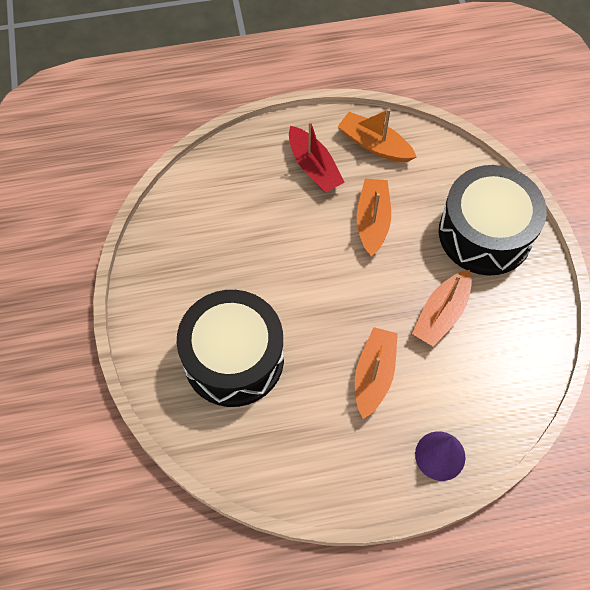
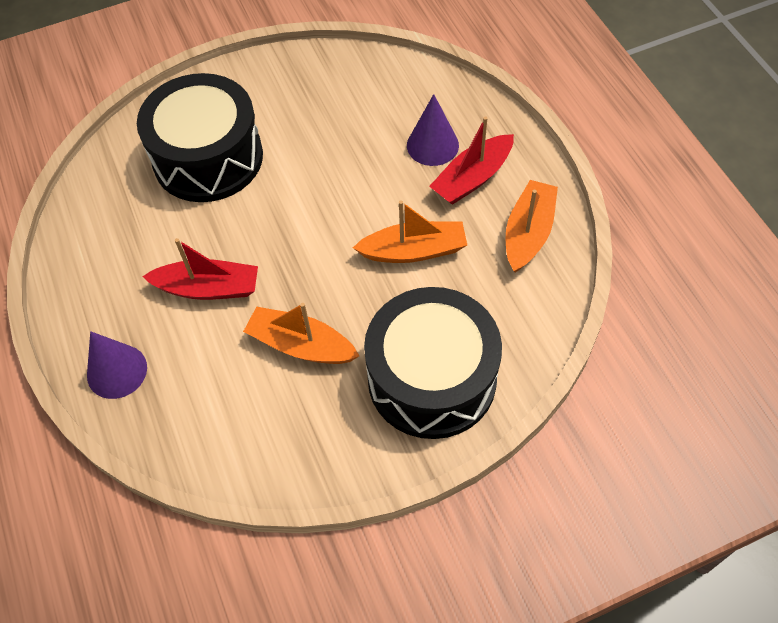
camera: 80 degrees right, 5 degrees down
(272, 186) = (432, 145): none -> purple cone
(374, 375) = (208, 288): orange boat -> red boat

